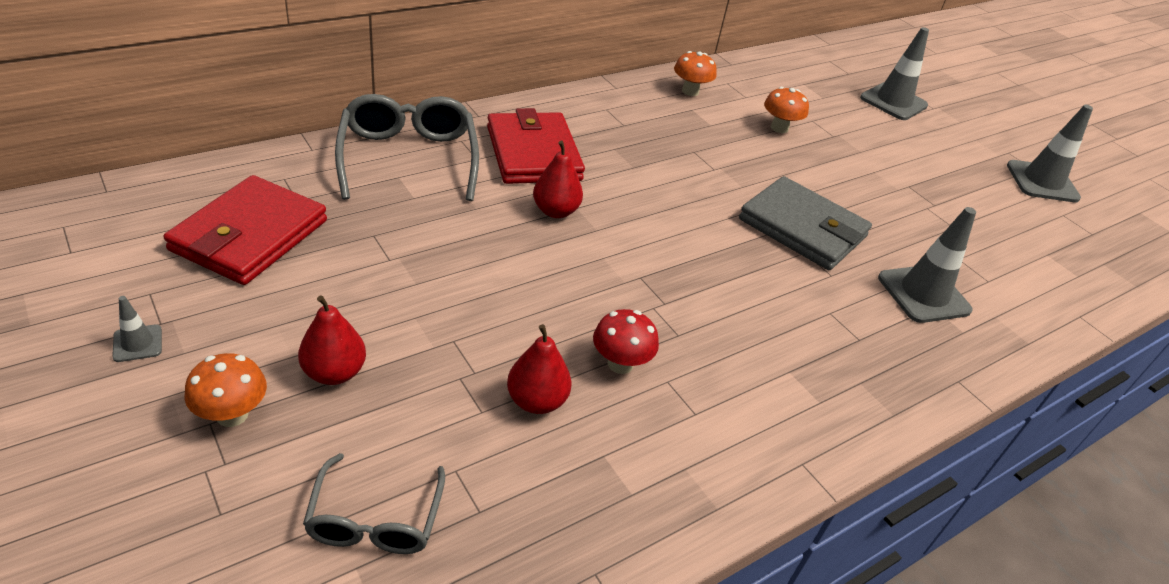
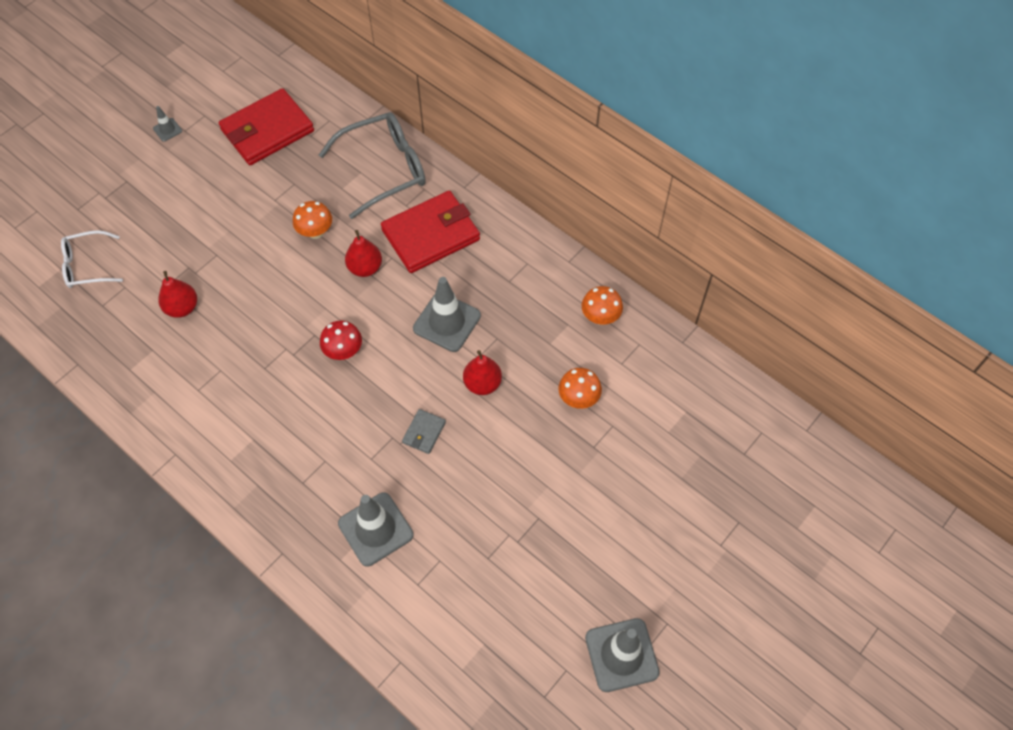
camera: 80 degrees right, 20 degrees up
(232, 415) = (133, 186): orange mushroom -> orange mushroom (315, 232)
(250, 235) = (267, 130): red wallet -> red wallet turned 45 degrees counterclockwise
(334, 372) = (174, 213): red pear -> red pear (482, 384)
(375, 519) = (87, 266): grey glasses -> white glasses
(620, 364) = (226, 341): red mushroom -> red mushroom (343, 351)
(802, 228) = (424, 432): grey wallet -> grey wallet, size x0.44
(893, 102) = (705, 502): grey traffic cone -> grey traffic cone (447, 322)

